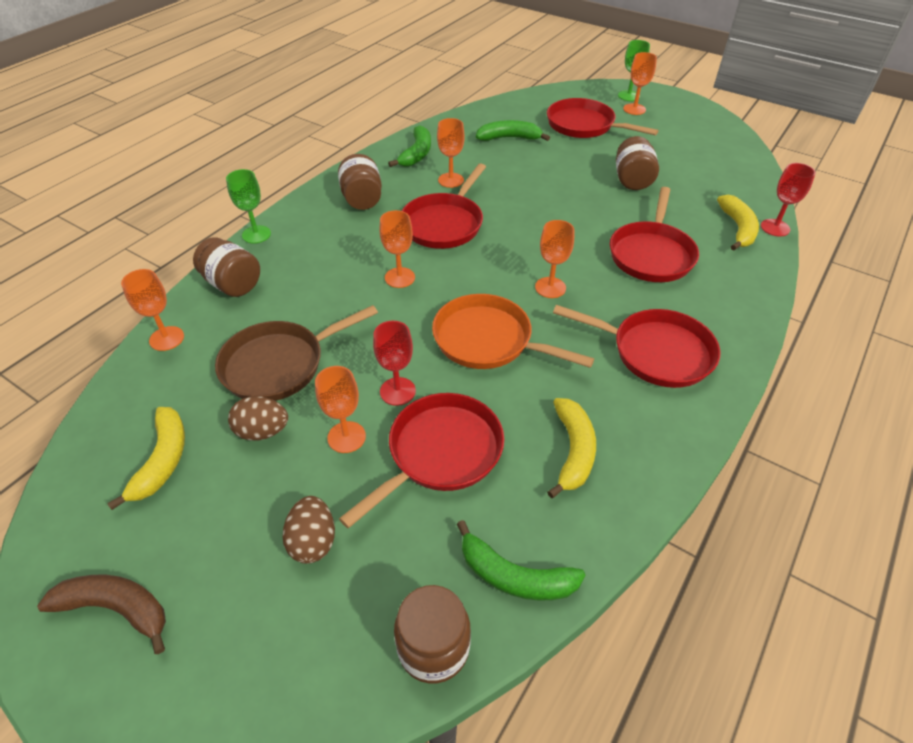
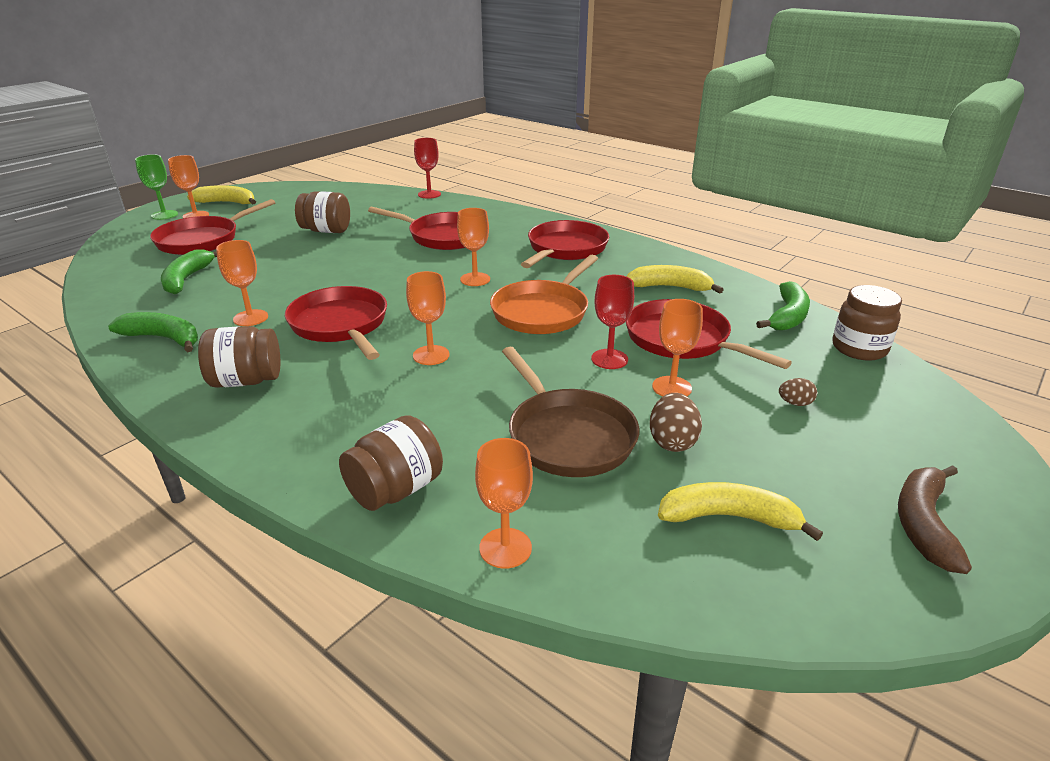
camera: 85 degrees left, 15 degrees down
(256, 234) = (276, 475): green goblet -> none
(313, 541) = (795, 403): brown egg -> brown egg, size x0.60
(444, 223) = (341, 325): red pan -> red pan turned 150 degrees counterclockwise
(737, 228) = (424, 205): yellow banana -> yellow banana (227, 202)

